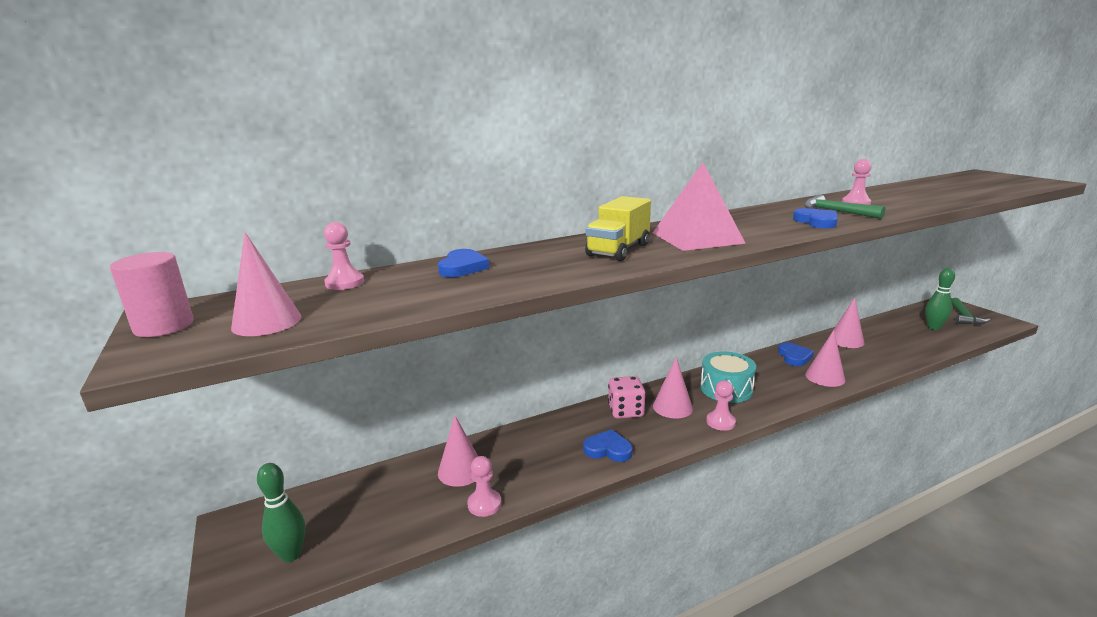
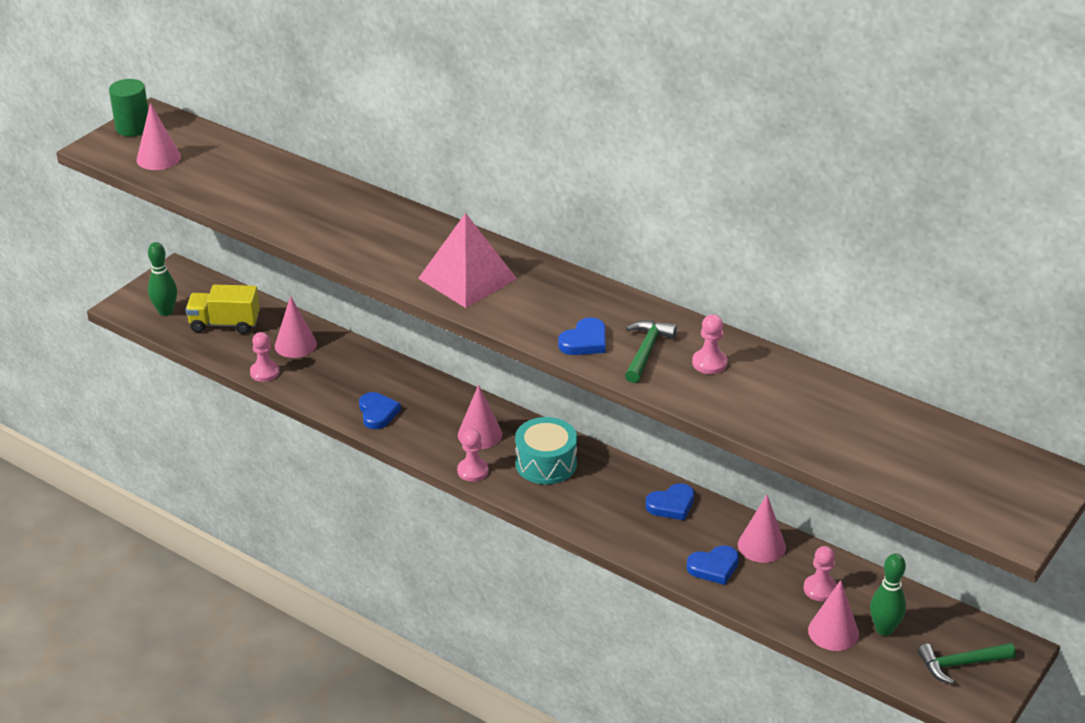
camera: 60 degrees right, 15 degrees up
(164, 326) = (133, 128): pink cylinder -> green cylinder
(344, 283) = (239, 152): pink pawn -> pink pawn (820, 589)
(462, 267) = (302, 187): blue heart -> blue heart (714, 567)
(618, 250) = (397, 245): yellow truck -> yellow truck (224, 324)
(625, 411) = (450, 406): pink dice -> none
(825, 377) = (632, 534): pink cone -> pink cone (833, 632)

